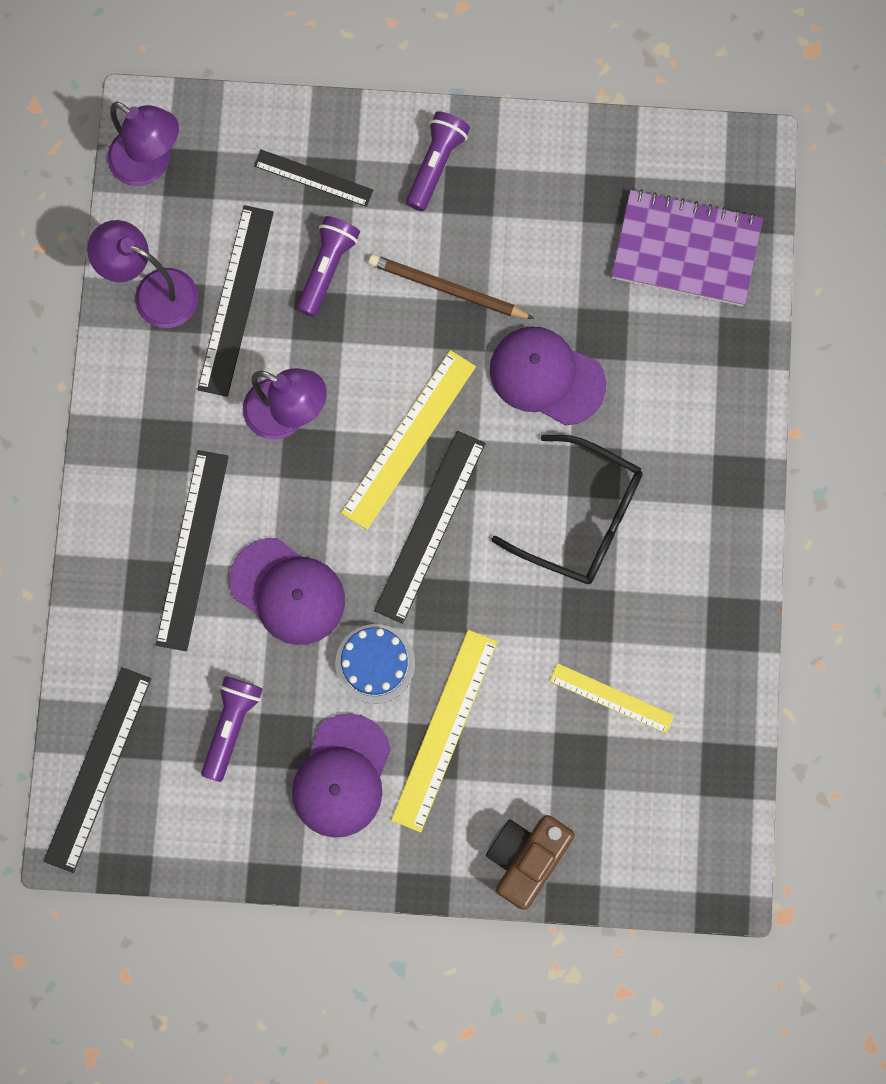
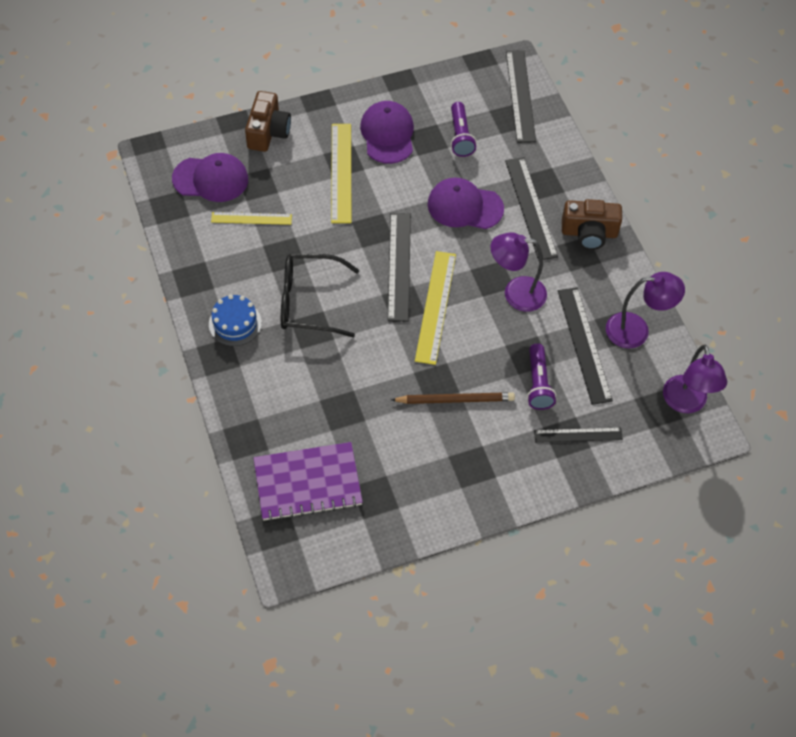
camera: 155 degrees right, 20 degrees down
(131, 472) = (589, 233): none -> brown camera
(150, 165) = (686, 403): purple lamp -> purple lamp turned 105 degrees counterclockwise
(375, 663) = (396, 189): blue cake -> blue cake (235, 323)
(436, 164) = (502, 474): purple flashlight -> none
(546, 376) = (366, 372): purple cap -> purple cap (211, 179)

